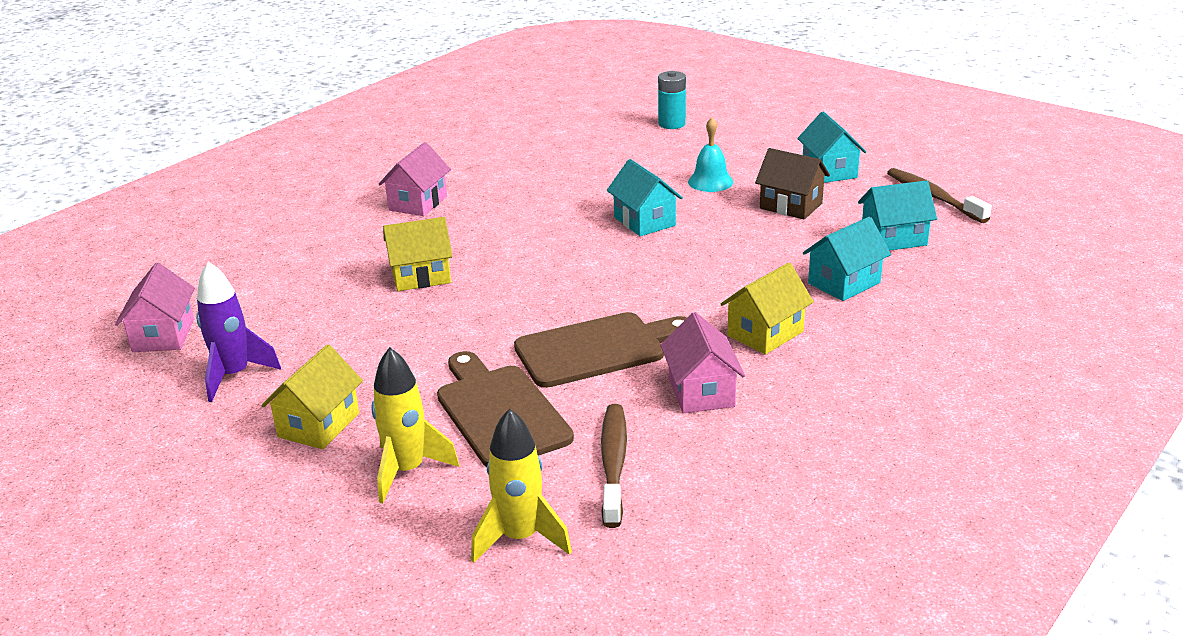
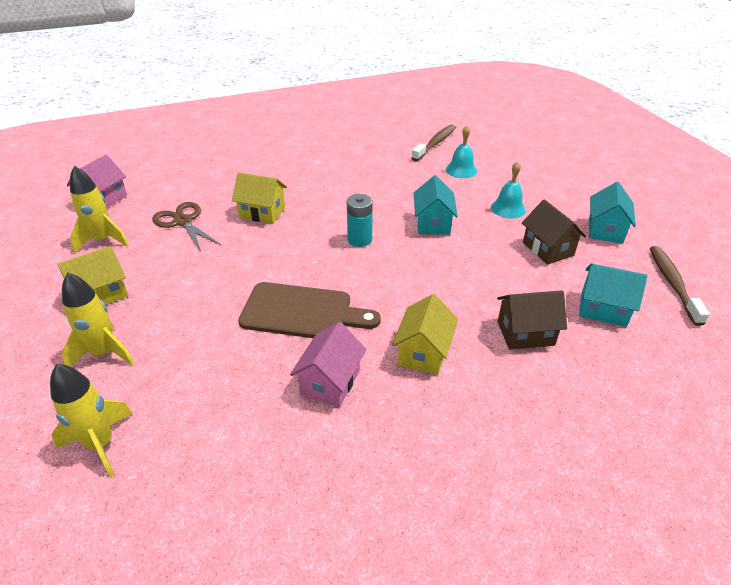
camera: 30 degrees right, 10 degrees up
(234, 375) = (103, 240): purple rocket -> yellow rocket
(323, 320) = (183, 222): none -> brown scissors
(418, 203) = (314, 161): pink house -> none
(499, 412) = (197, 334): brown cutting board -> none
(613, 463) = (215, 413): brown toothbrush -> brown toothbrush (435, 143)
(615, 160) = (461, 170): none -> turquoise bell
(671, 124) = (525, 155): turquoise battery -> turquoise battery (359, 240)
(765, 334) = (423, 352): yellow house -> yellow house turned 60 degrees counterclockwise
(844, 283) = (525, 333): turquoise house -> brown house

